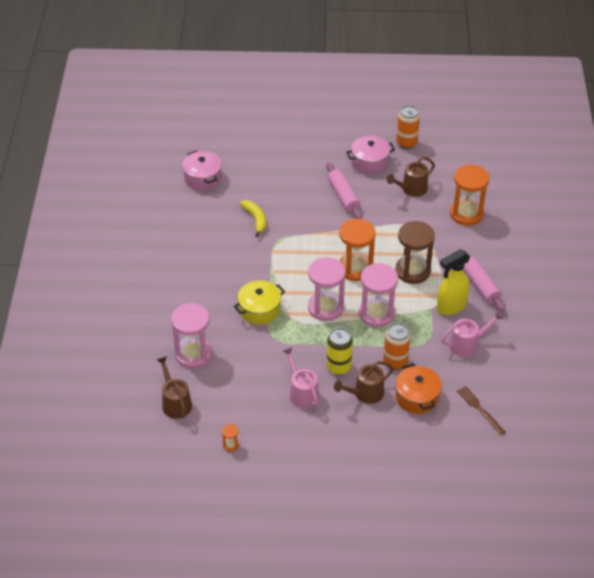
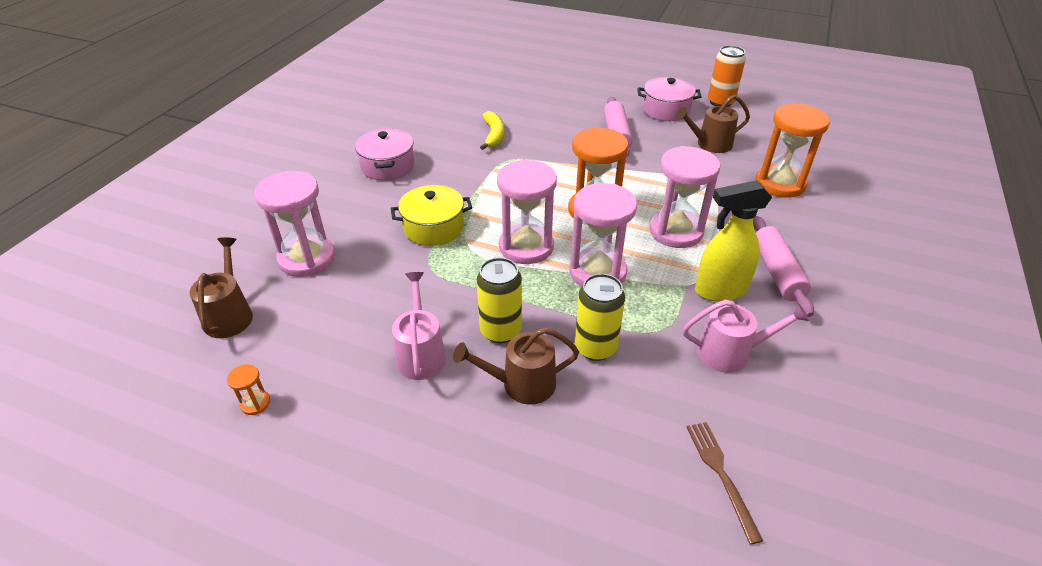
camera: 20 degrees right, 5 degrees down
(203, 178) = (459, 89): pink pot -> pink pot (388, 166)
(395, 362) = (595, 347): orange can -> yellow can
(412, 271) = (676, 231): brown hourglass -> pink hourglass
(417, 397) = (608, 416): orange pot -> none

